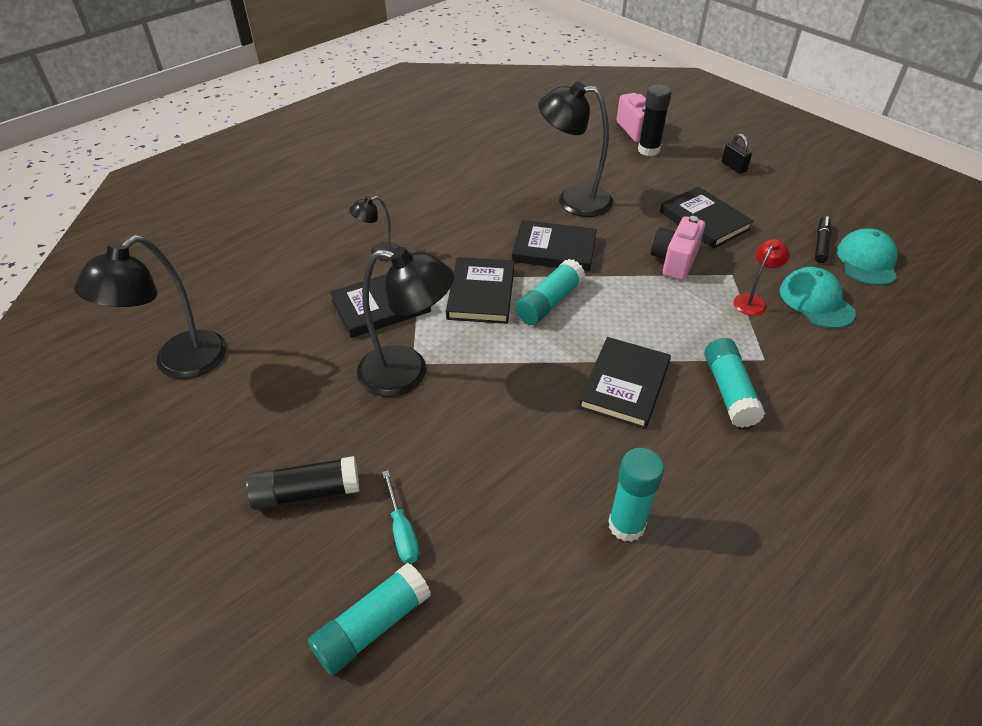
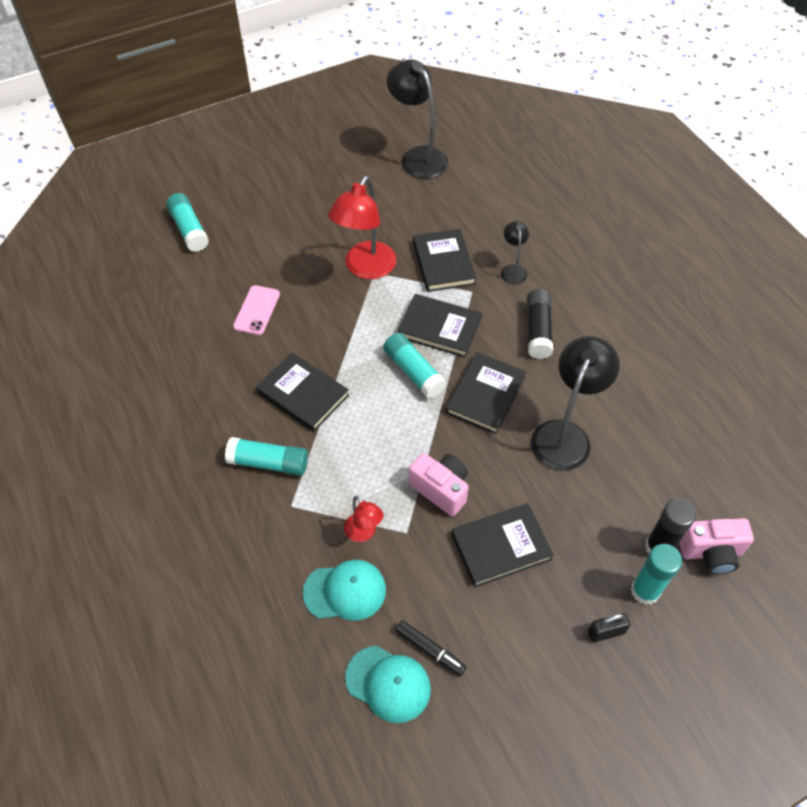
camera: 105 degrees right, 10 degrees up
(307, 492) = (286, 210): black glue stick -> black glue stick (538, 331)
(402, 531) = (239, 248): turquoise screwdriver -> none
(407, 373) = (365, 268): black lamp -> red lamp
(516, 470) = (257, 310): none -> pink phone
(626, 525) = (190, 356): turquoise glue stick -> turquoise glue stick (645, 591)

